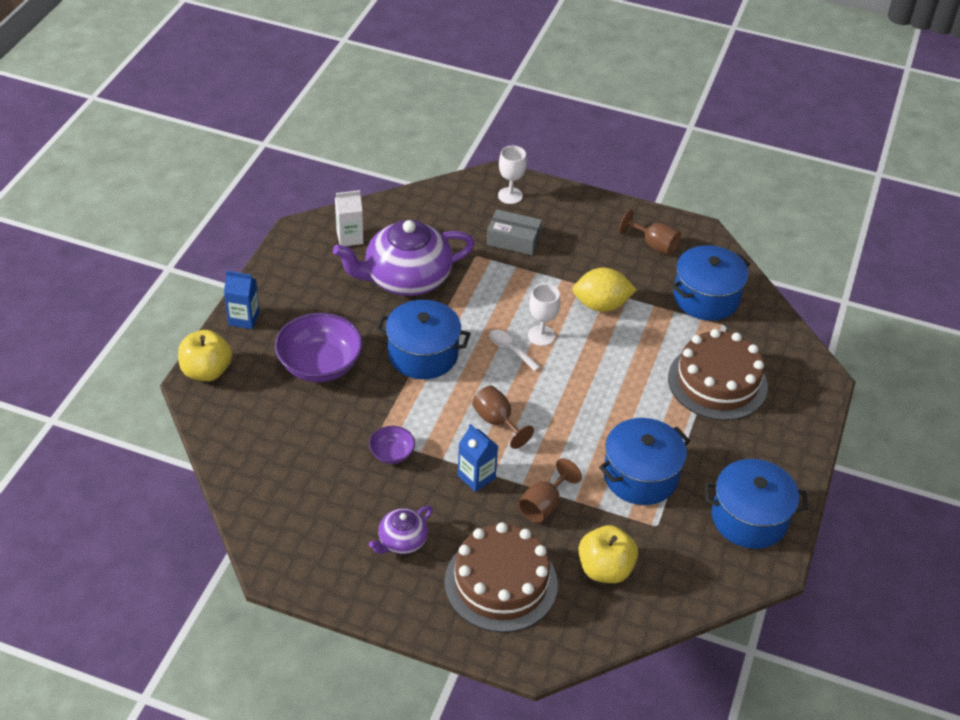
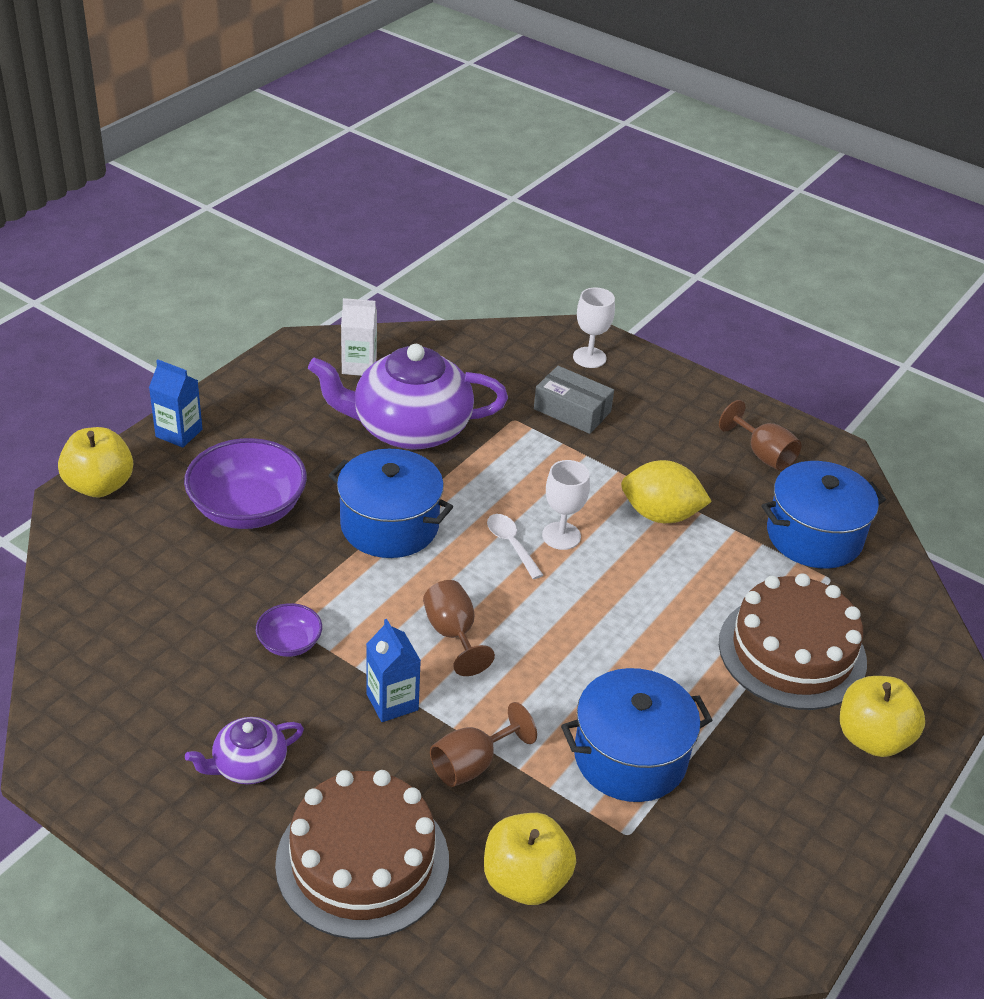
camera: 15 degrees right, 5 degrees down
(749, 518) = (775, 859): blue pot -> none
(784, 427) = (872, 738): none -> yellow apple

